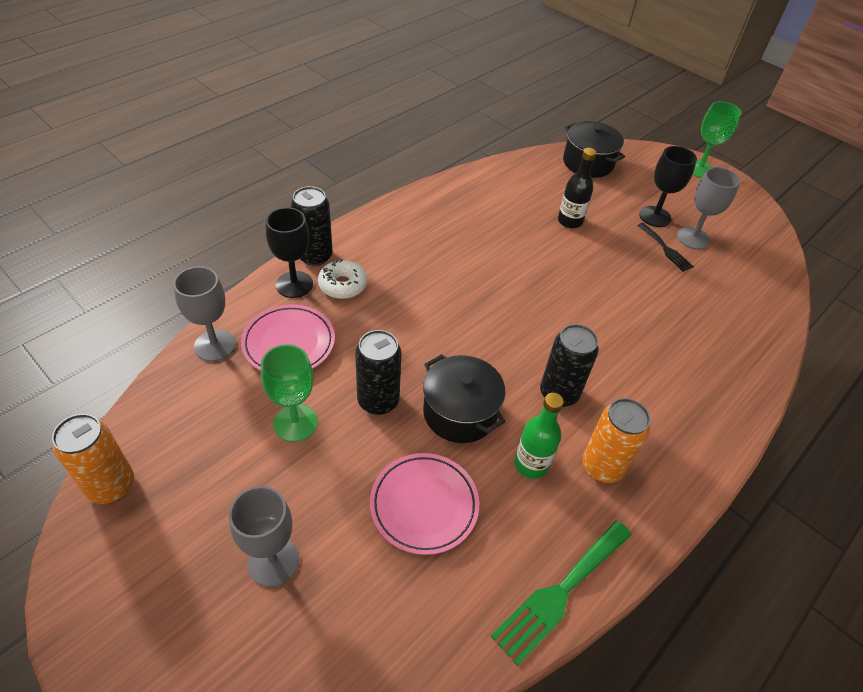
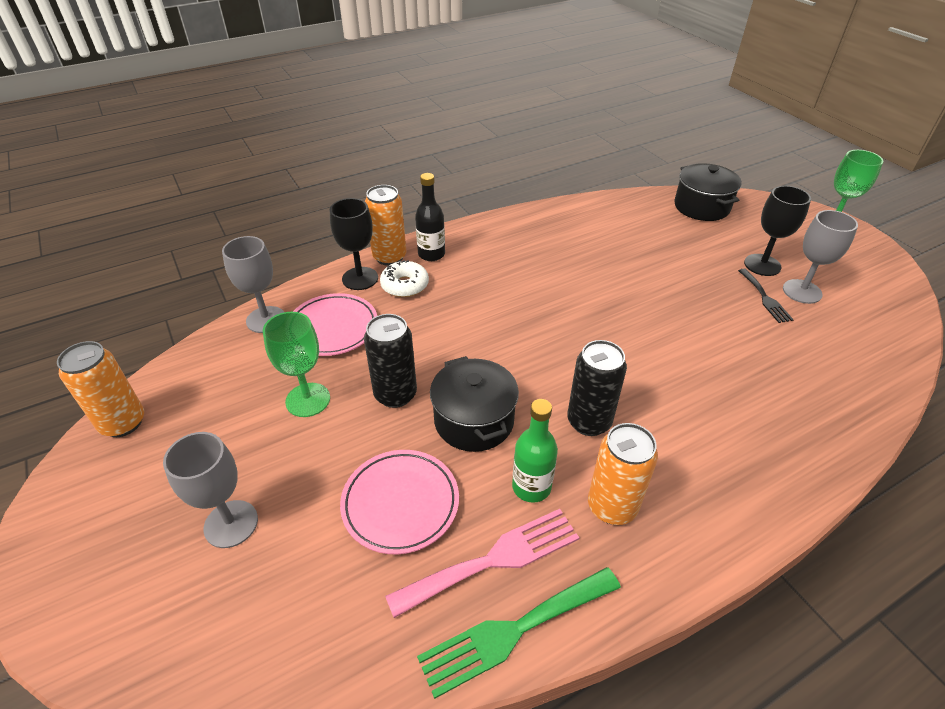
camera: 20 degrees right, 5 degrees down
(315, 256) = (389, 257): black can -> orange can
(522, 536) = (493, 560): none -> pink fork
(570, 221) = (662, 258): black bottle -> black bottle (431, 254)

